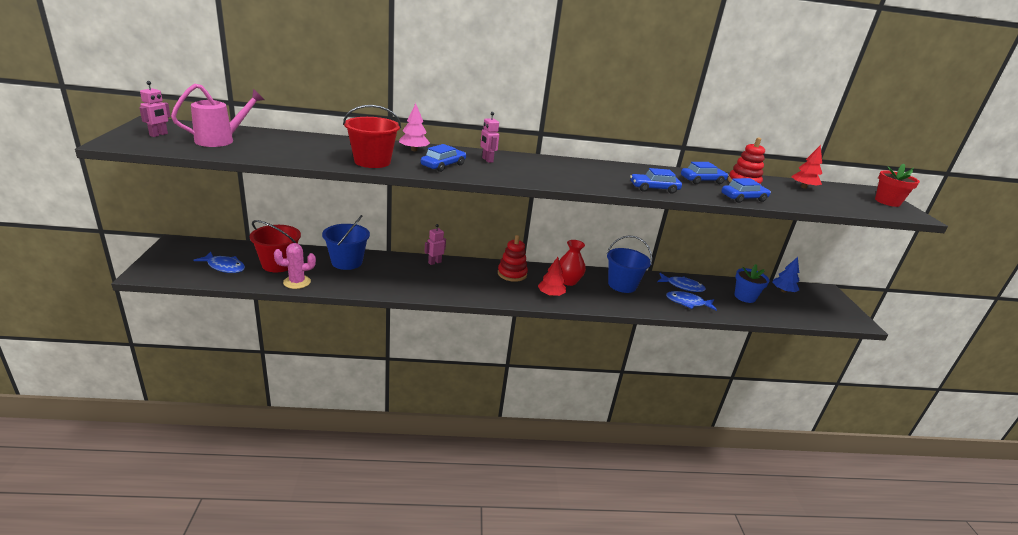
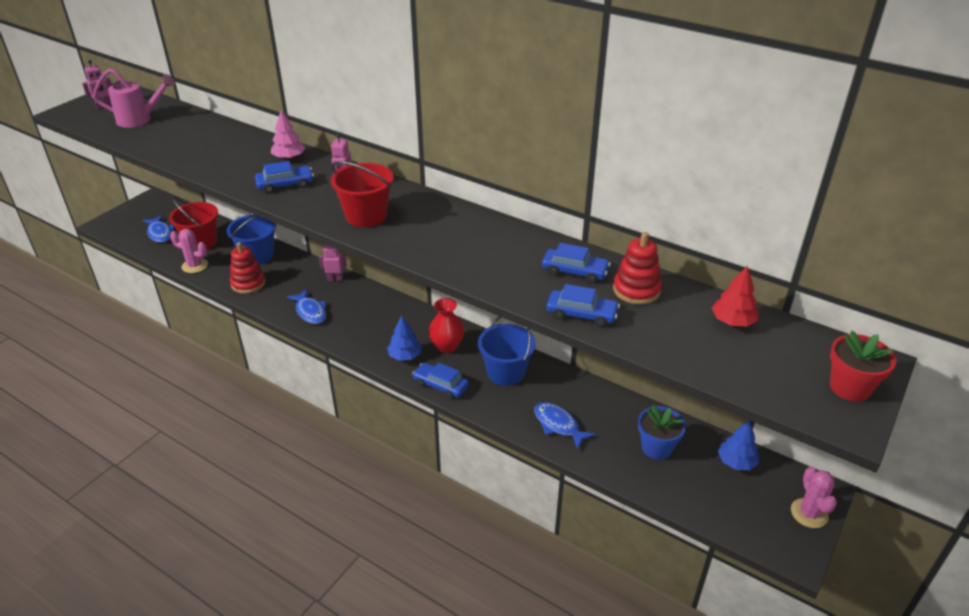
camera: 40 degrees right, 10 degrees up
(372, 161) = (225, 168): red bucket -> red bucket (366, 216)
(512, 274) = (396, 317): red stacking toy -> red stacking toy (248, 283)
(550, 294) = (405, 355): red tree -> blue tree
(654, 188) = (476, 269): blue car -> blue car (440, 385)
(682, 286) = (585, 401): blue fish -> blue fish (310, 311)
(838, 302) = (809, 513): none -> pink cactus

